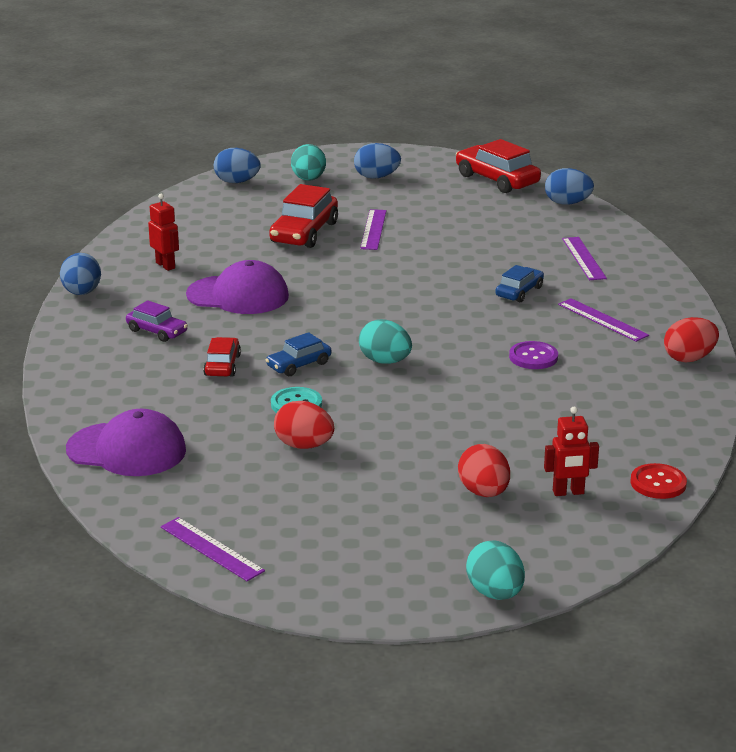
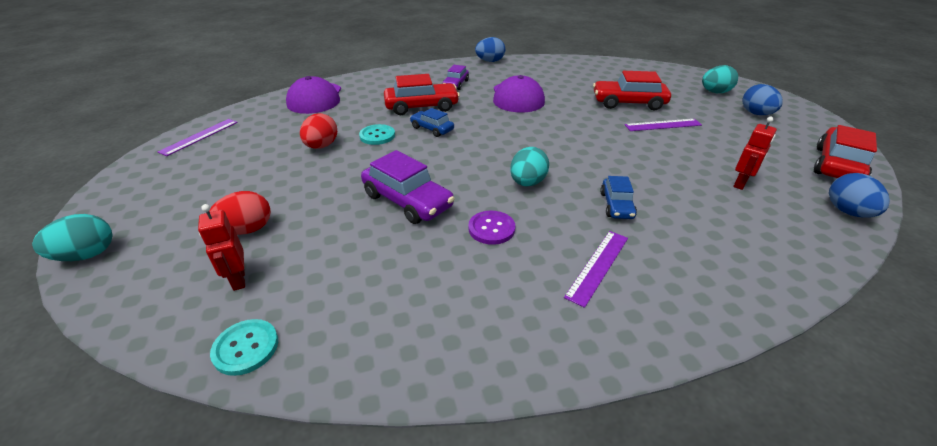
camera: 75 degrees right, 10 degrees up
(165, 265) = (540, 73): red robot -> red robot (740, 184)
(222, 365) = (421, 107): red car -> red car, size x1.72
(237, 182) = (678, 73): blue egg -> none
(385, 361) = (450, 158): turquoise egg -> turquoise egg (527, 183)
(465, 395) = (407, 201): none -> purple car
(519, 292) = (616, 205): blue car -> blue car turned 75 degrees clockwise
(584, 258) = (729, 237): purple ruler -> none
(658, 483) = (246, 348): red button -> turquoise button
(689, 358) = (547, 352): red egg -> none

